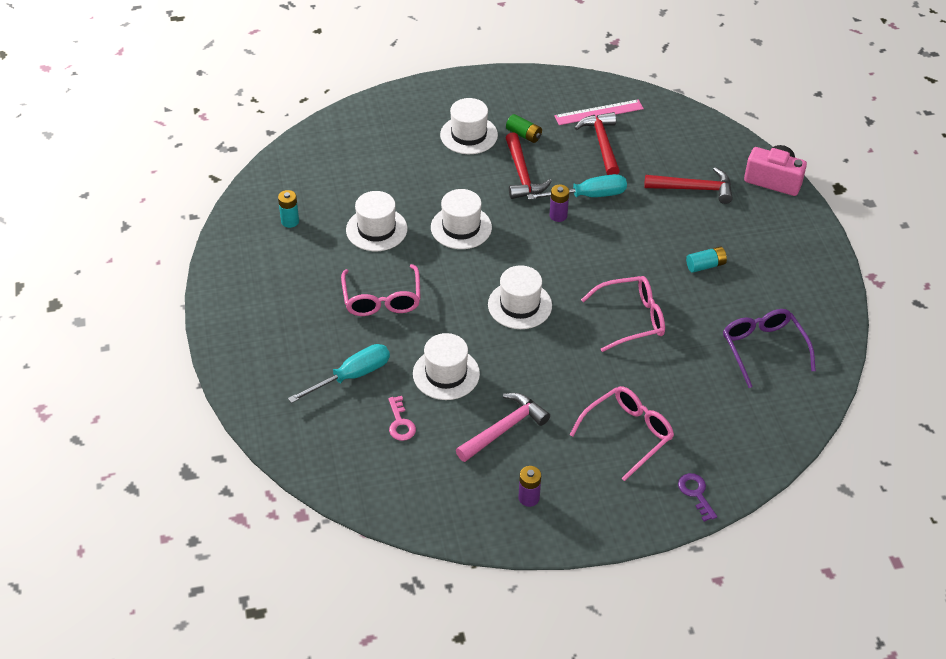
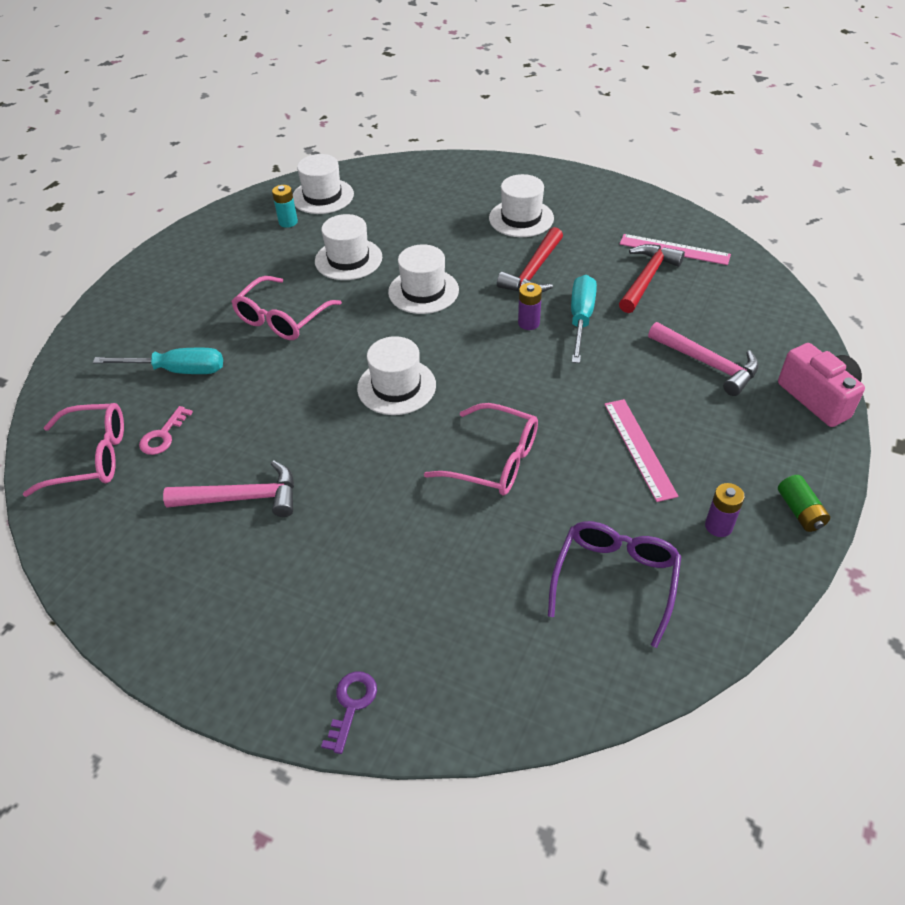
camera: 40 degrees right, 0 degrees up
(446, 374) = (255, 413): white hat -> white hat (322, 196)
(524, 135) = (574, 239): green battery -> green battery (800, 511)
(529, 498) = (180, 585): purple battery -> purple battery (718, 526)
(588, 196) = (581, 319): turquoise screwdriver -> turquoise screwdriver turned 105 degrees counterclockwise
(628, 434) = (355, 582): pink glasses -> pink glasses (91, 457)
(694, 189) = (707, 364): red hammer -> pink hammer
(705, 265) = (639, 448): turquoise battery -> pink ruler

